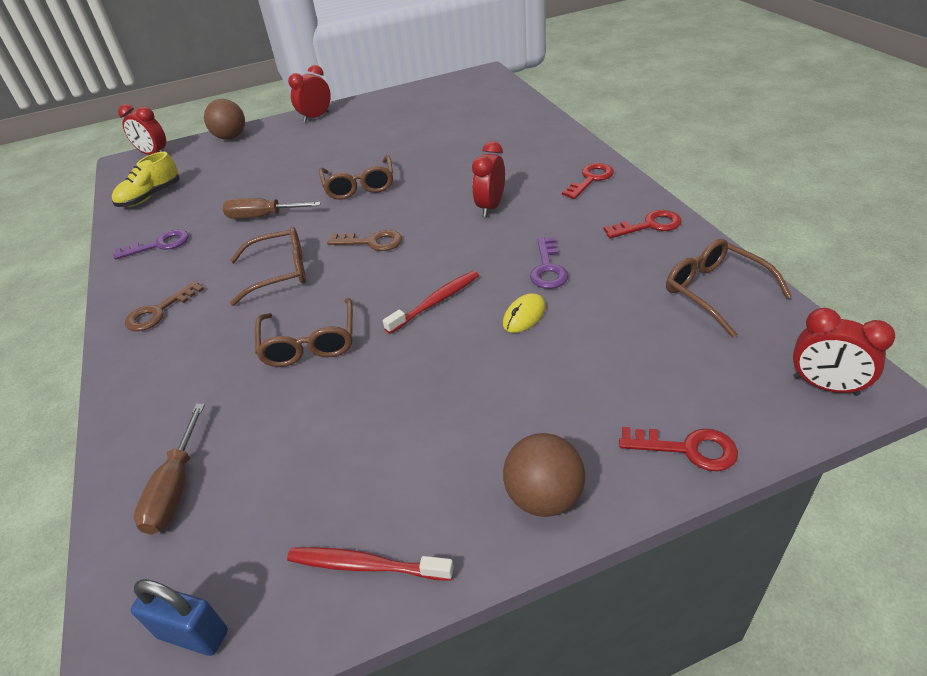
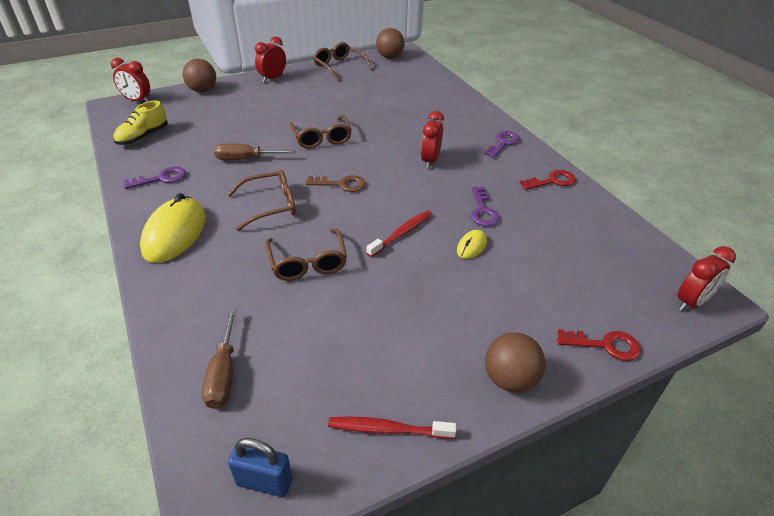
camera: 10 degrees left, 0 degrees up
(159, 311) = (175, 233): brown key -> yellow mouse
(464, 81) = (390, 57): none -> brown ball
(590, 179) = (503, 143): red key -> purple key
(715, 291) = (607, 233): brown glasses -> brown glasses (339, 67)
(825, 386) = (691, 302): red clock -> red clock turned 60 degrees counterclockwise

